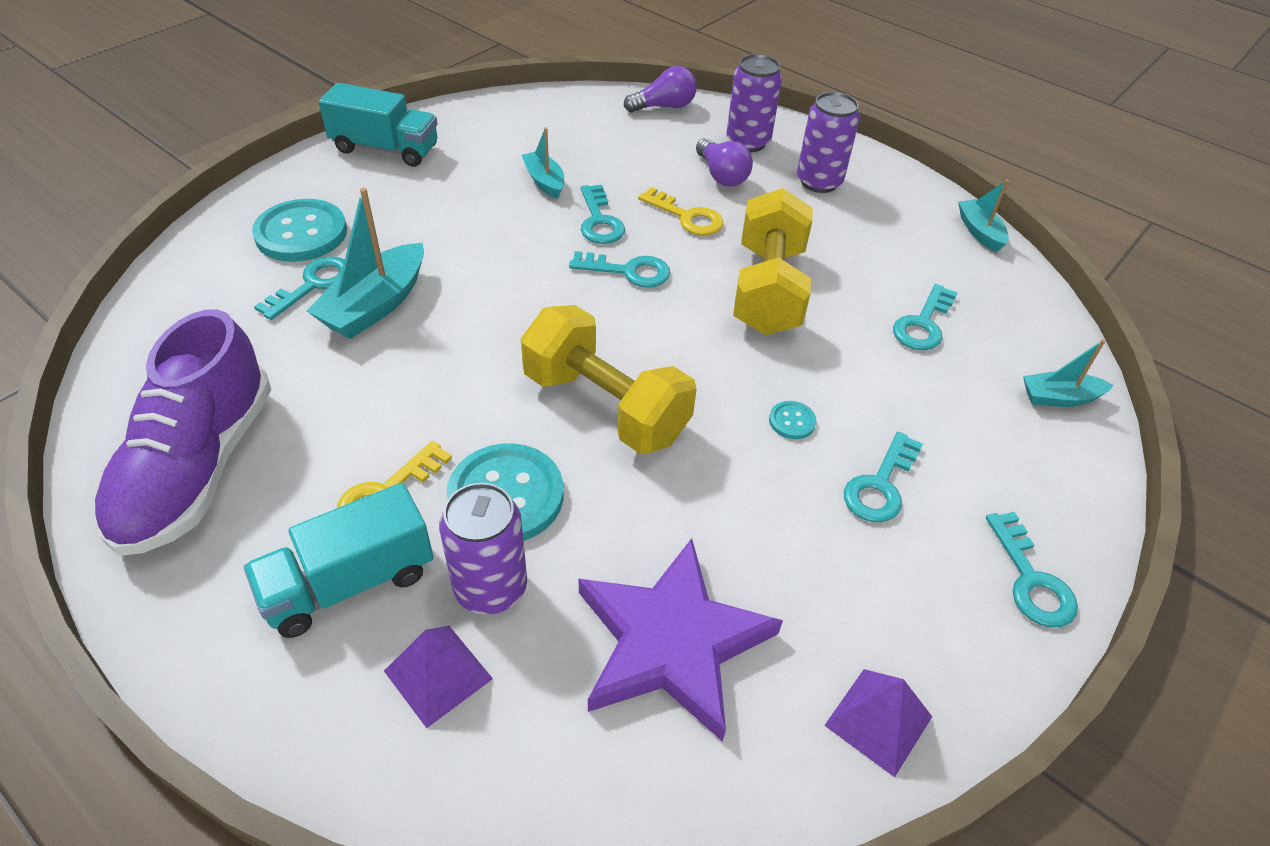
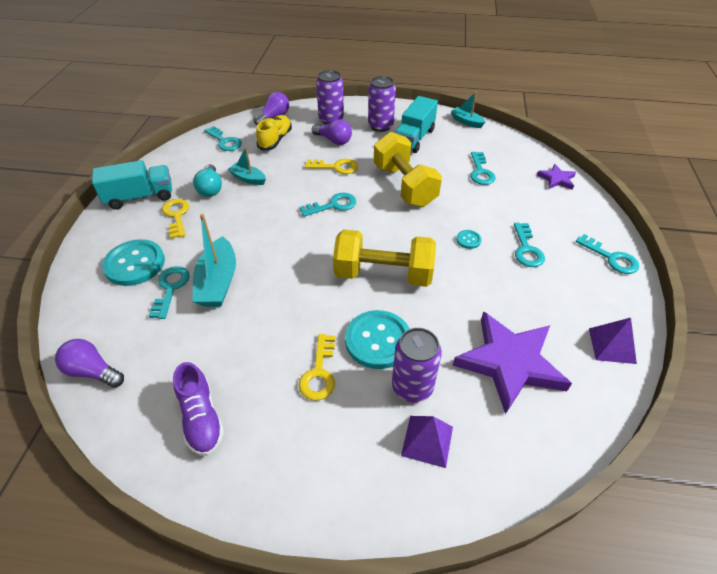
camera: 30 degrees left, 0 degrees up
(140, 343) = (93, 371): none -> purple light bulb
(198, 468) = (201, 418): purple shoe -> purple shoe, size x0.57
(349, 582) = (343, 426): turquoise truck -> turquoise truck (414, 138)
(406, 193) = (176, 215): none -> yellow key
(482, 174) = (210, 188): none -> turquoise light bulb
(599, 221) = (295, 187): turquoise key -> turquoise key (225, 141)
(634, 141) = (275, 140): none -> yellow shoe
(1059, 398) = (556, 179): turquoise boat -> purple star

